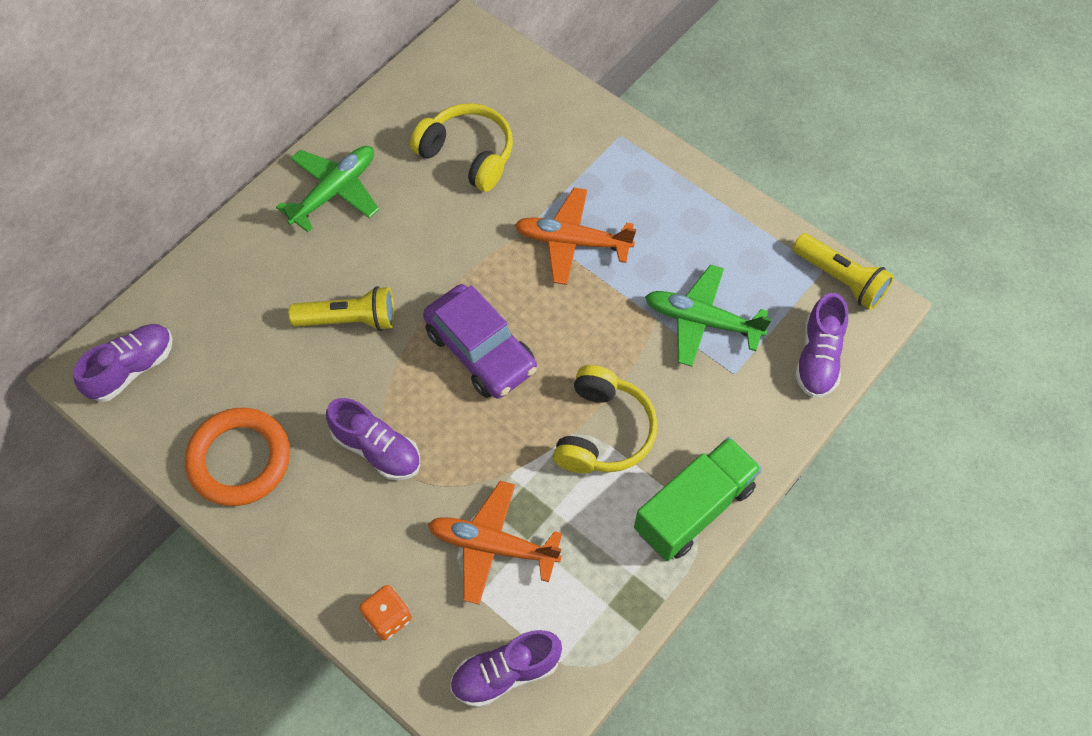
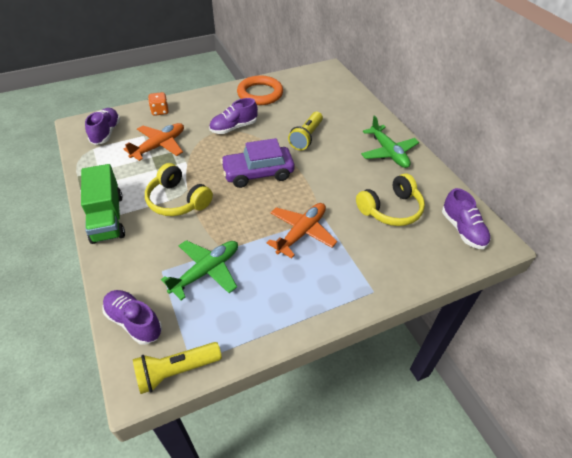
camera: 115 degrees right, 15 degrees down
(132, 369) = (322, 79): purple shoe -> purple shoe (462, 230)

